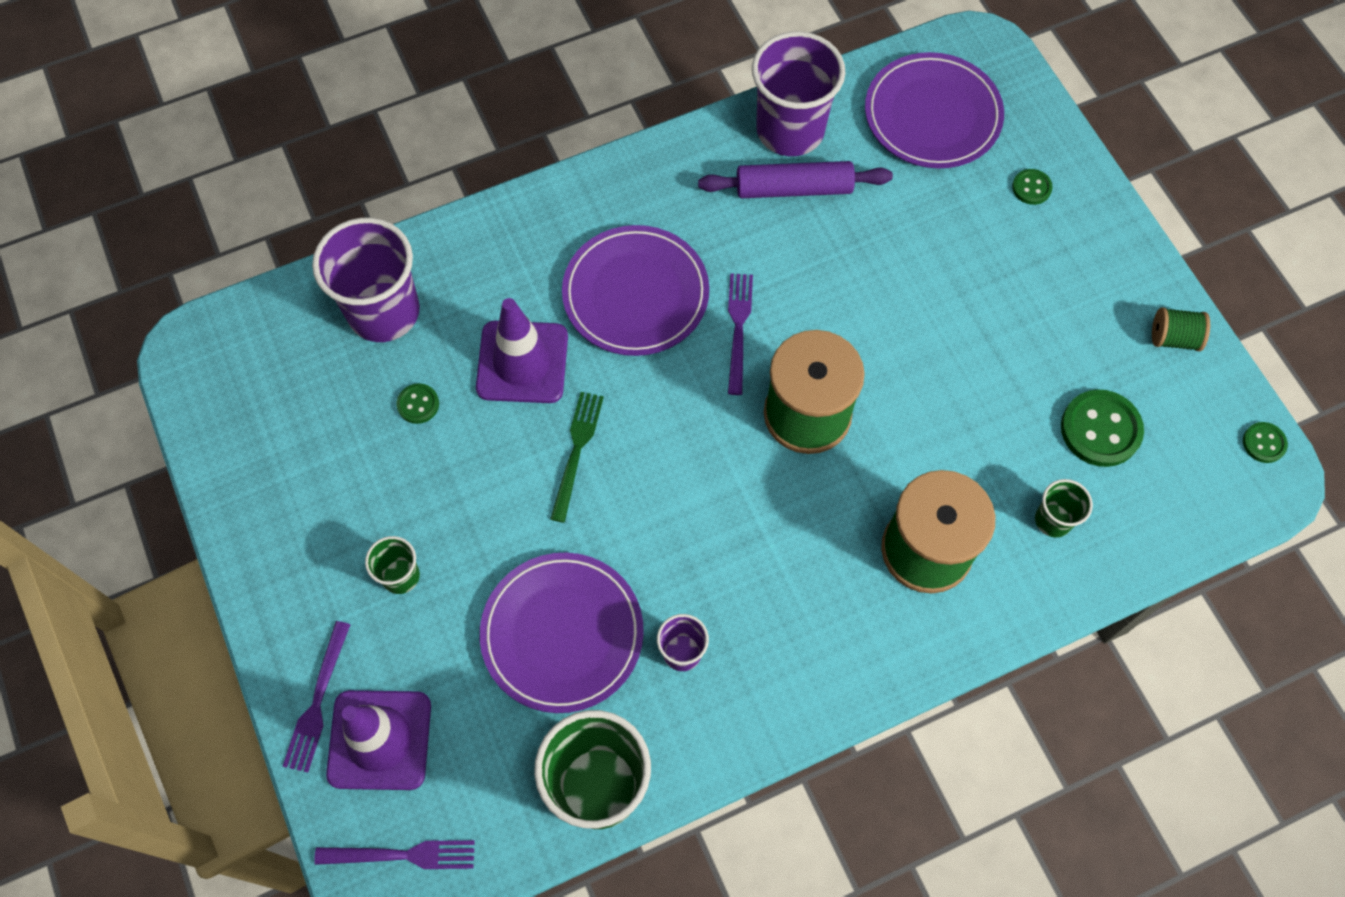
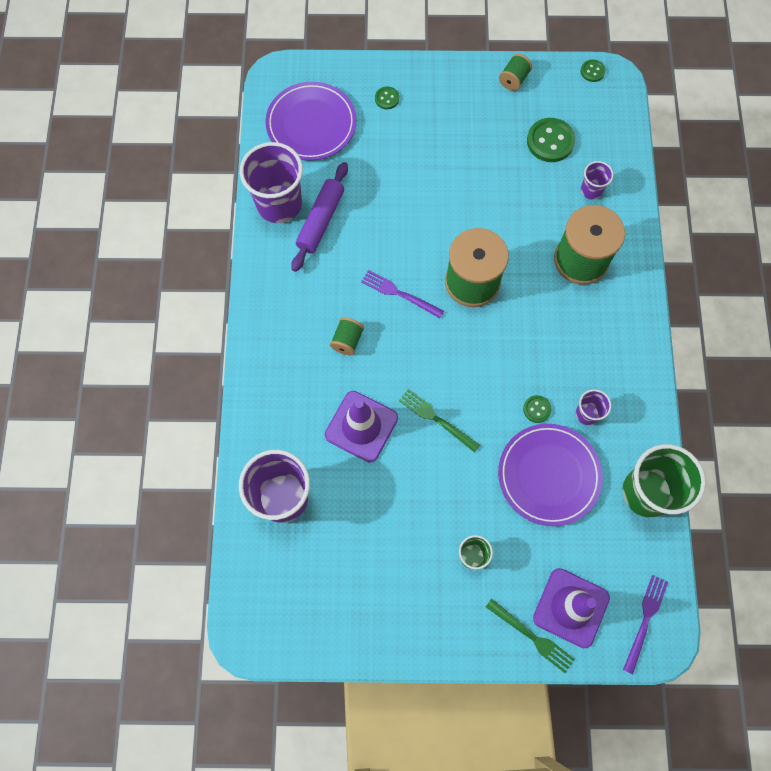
camera: 65 degrees left, 5 degrees up
(317, 701) = (532, 637): purple fork -> green fork
(418, 404) = (360, 501): green button -> green button (537, 409)
(635, 294) = (347, 341): purple plate -> green spool
(1053, 520) = (591, 190): green cup -> purple cup

